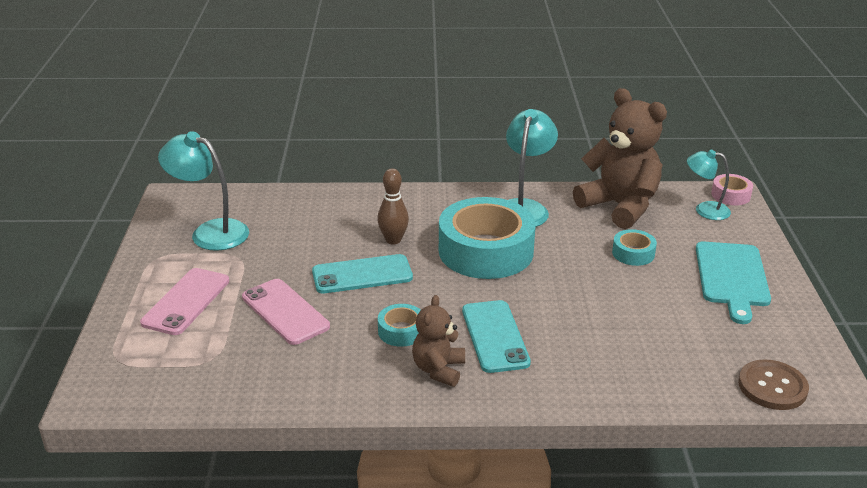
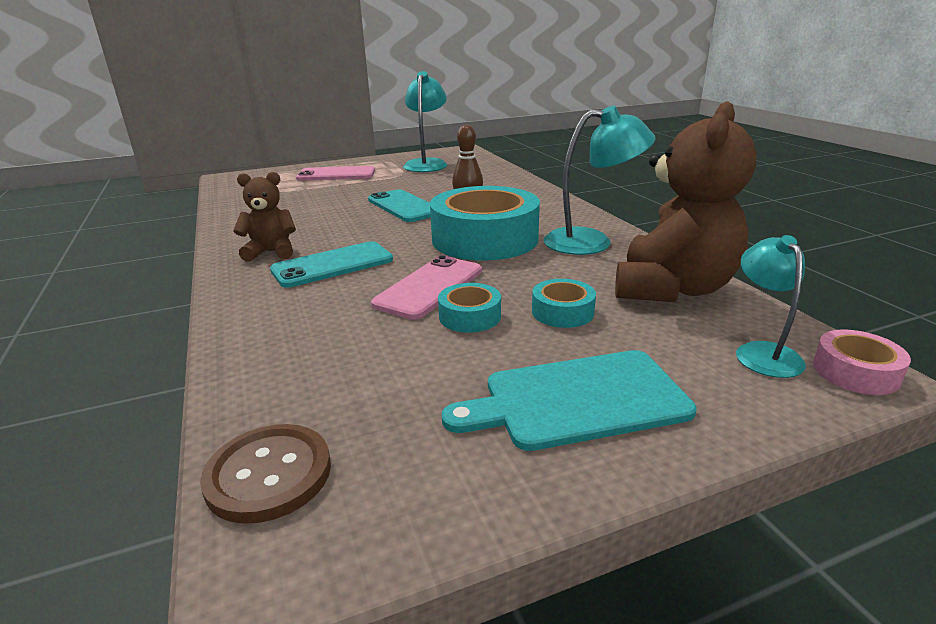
camera: 70 degrees right, 5 degrees down
(285, 312) = (337, 196): pink phone -> pink phone (429, 287)
(401, 331) = (326, 231): turquoise tape -> turquoise tape (470, 316)

